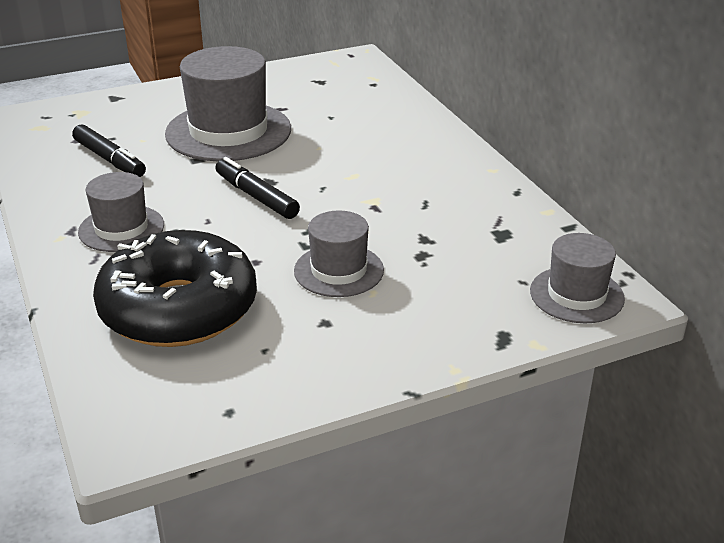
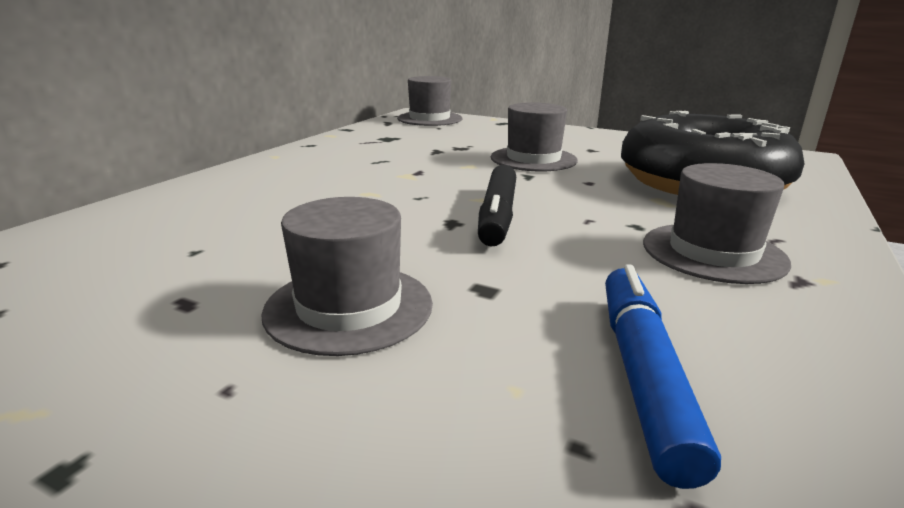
camera: 130 degrees left, 10 degrees down
(110, 159) = (642, 375): black marker -> blue marker
(228, 131) = (349, 307): grey hat -> grey hat, size x0.57

